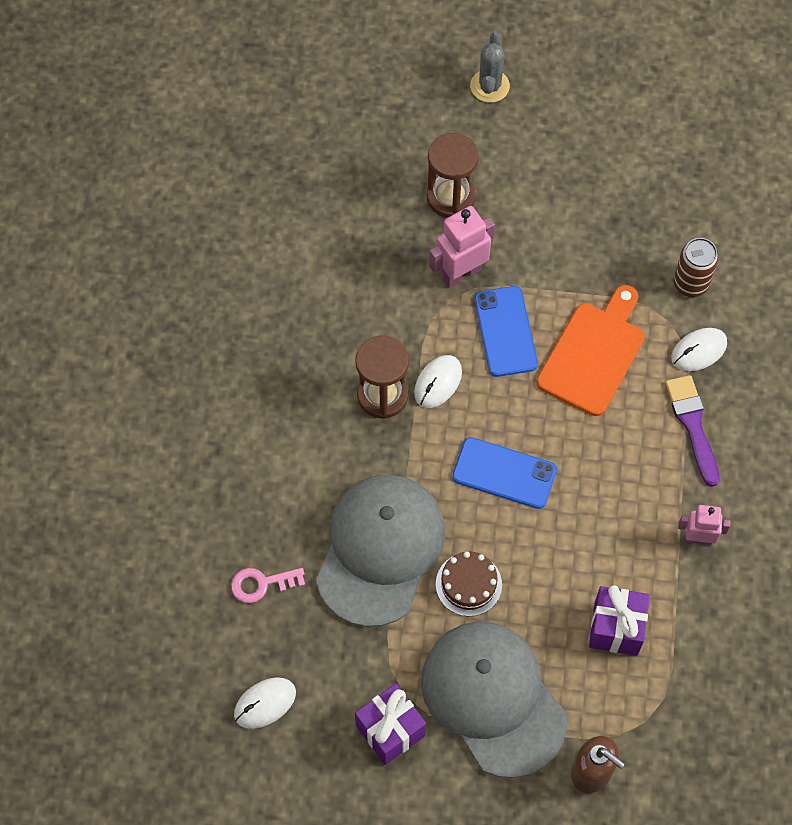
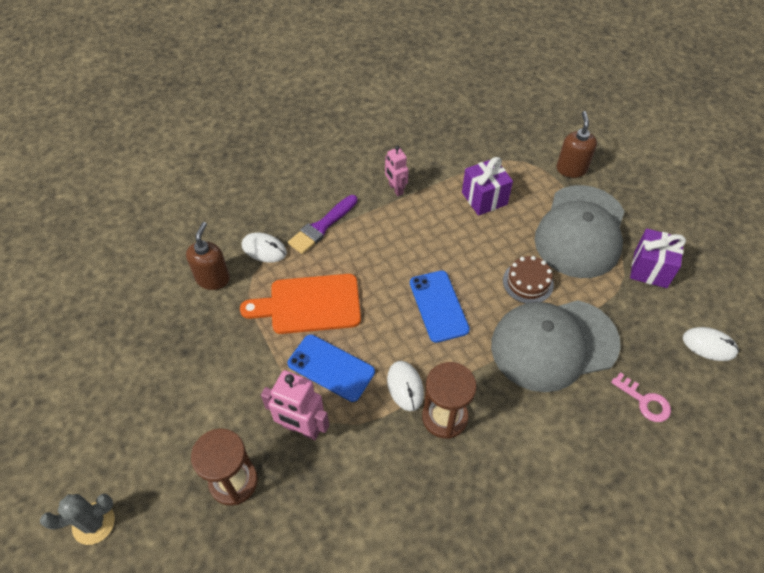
camera: 125 degrees left, 10 degrees down
(438, 382) = (405, 386): white mouse -> white mouse turned 75 degrees clockwise
(505, 331) = (331, 368): blue phone -> blue phone turned 75 degrees clockwise
(690, 284) = (213, 278): brown can -> brown soap dispenser

